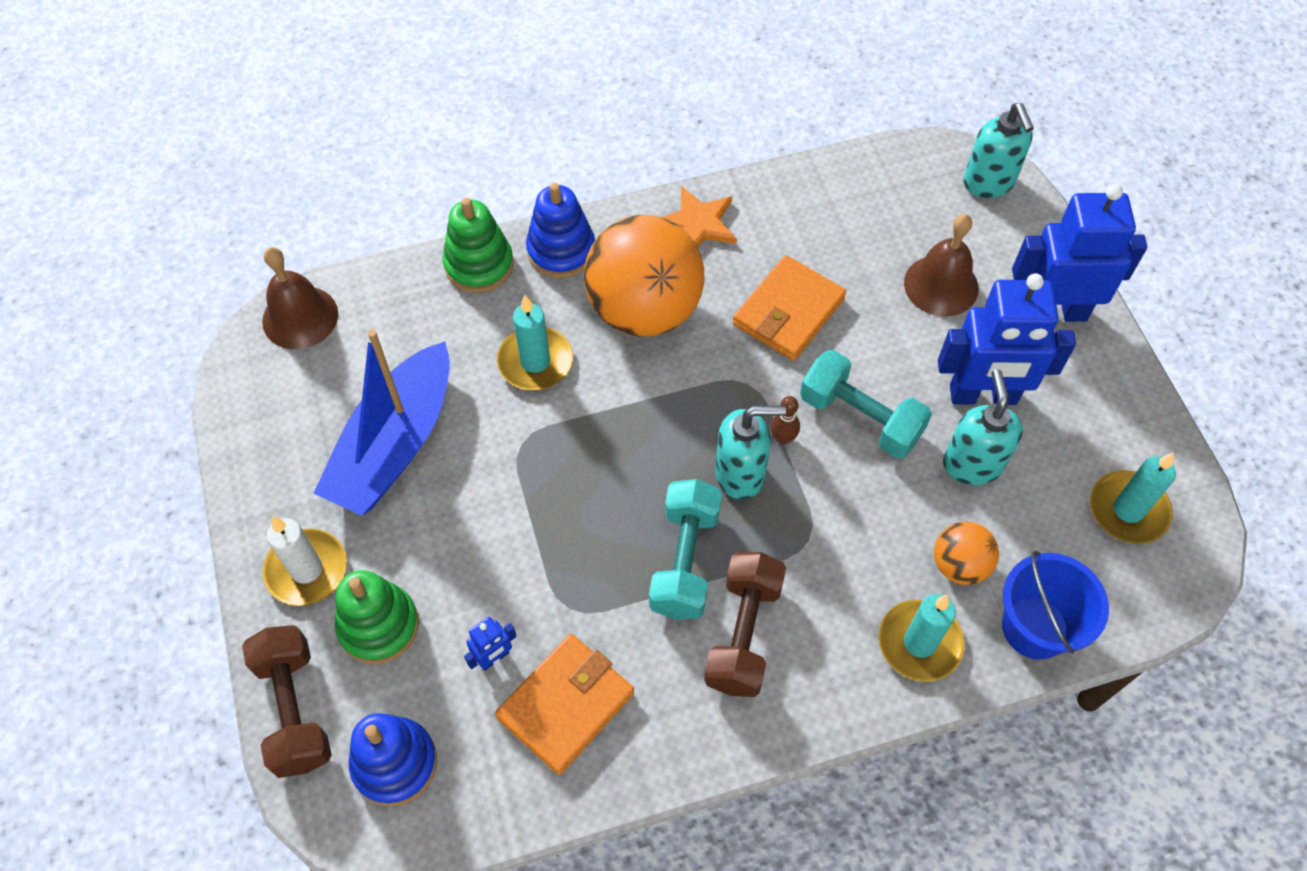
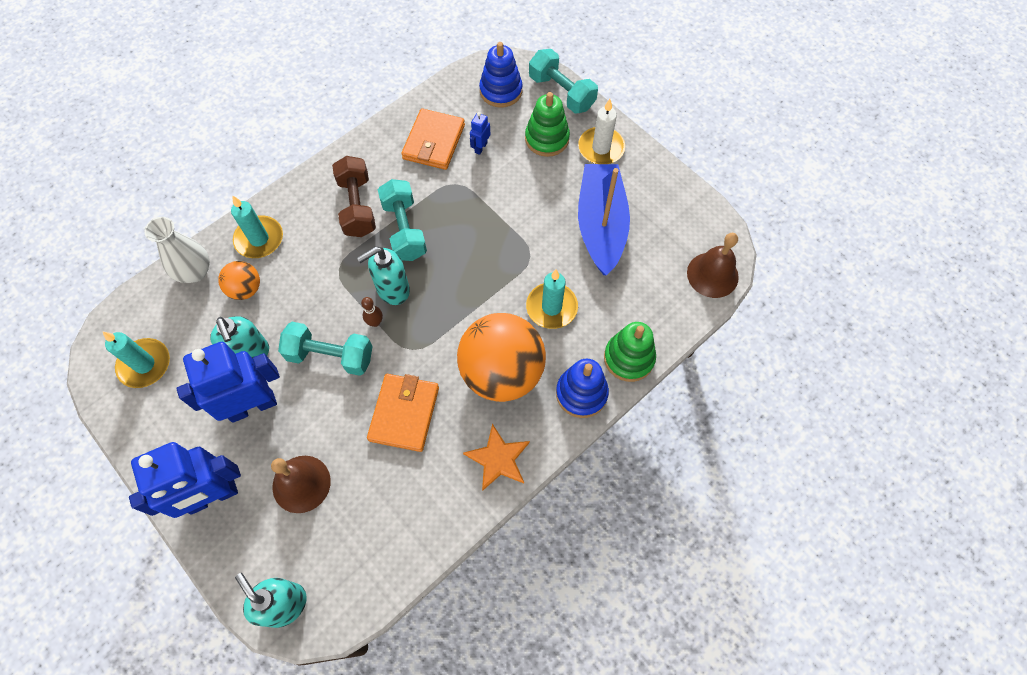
camera: 155 degrees right, 5 degrees up
(295, 709) = (561, 92): brown dumbbell -> turquoise dumbbell
(1035, 627) = (195, 272): blue bucket -> white vase

